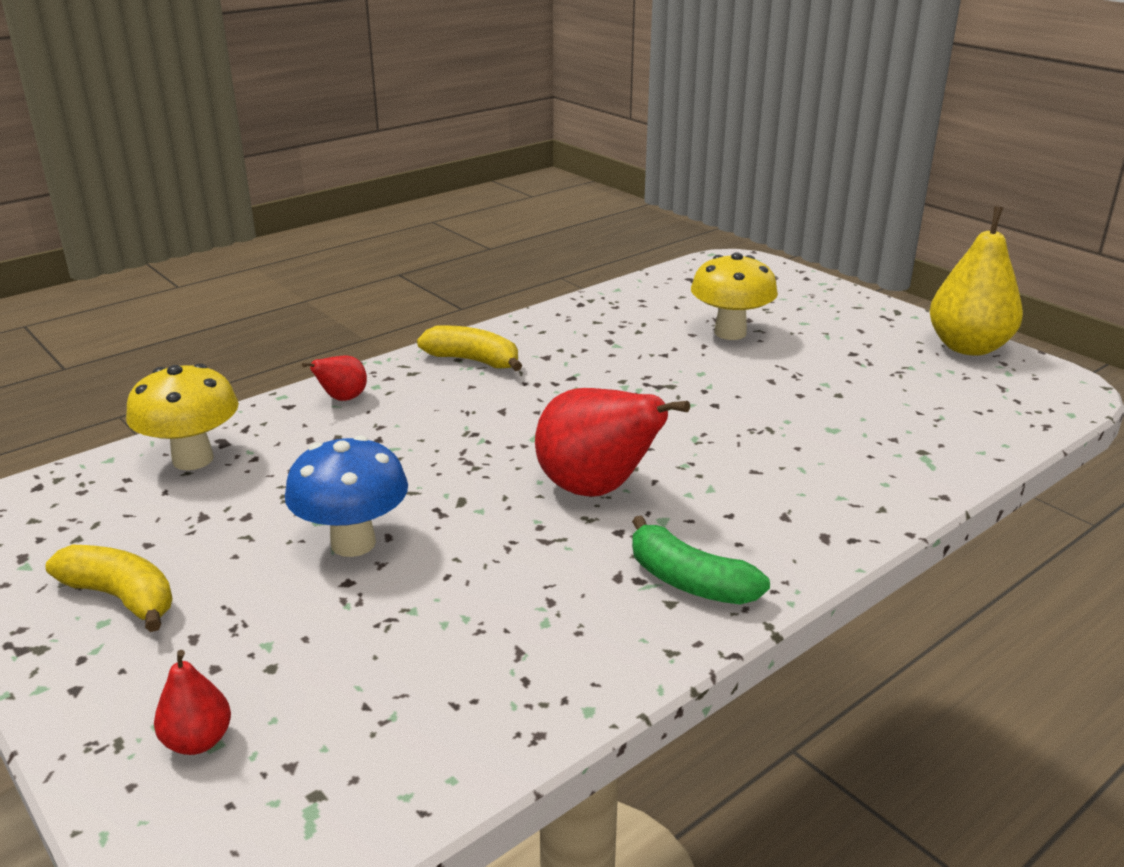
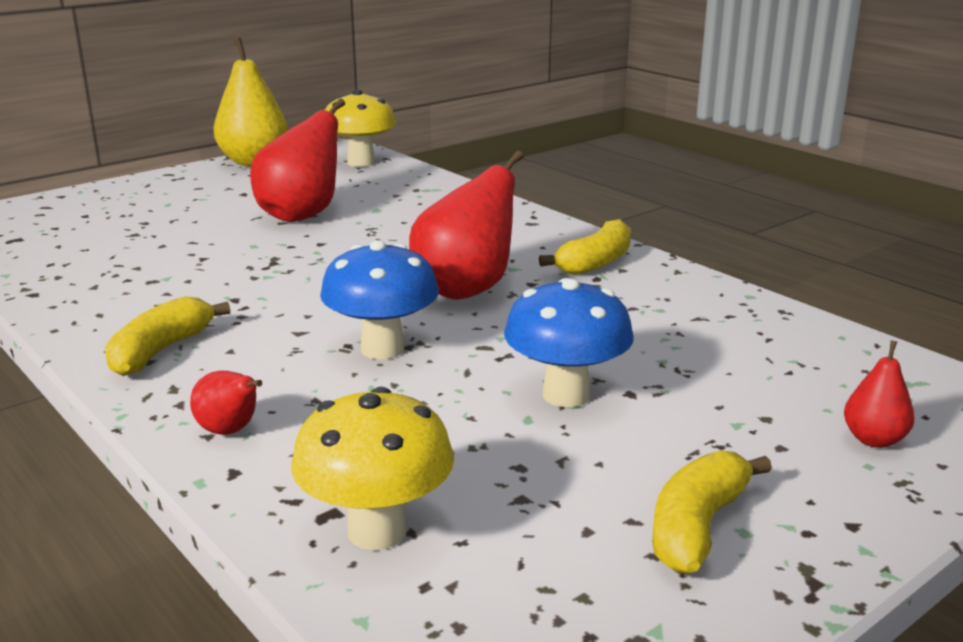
camera: 90 degrees left, 5 degrees down
(463, 449) = (382, 349): none -> blue mushroom
(689, 581) = (595, 262): green banana -> yellow banana
(730, 333) = (171, 230): yellow mushroom -> yellow mushroom (361, 162)
(795, 388) = (302, 215): none -> red pear

